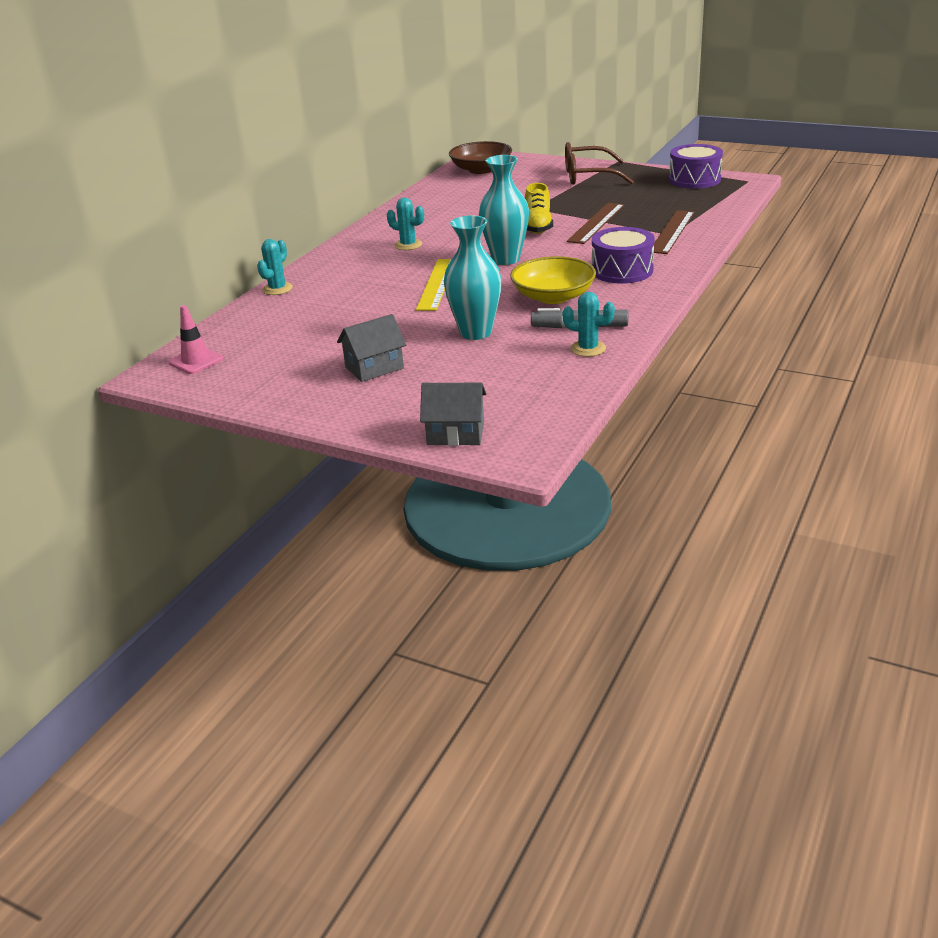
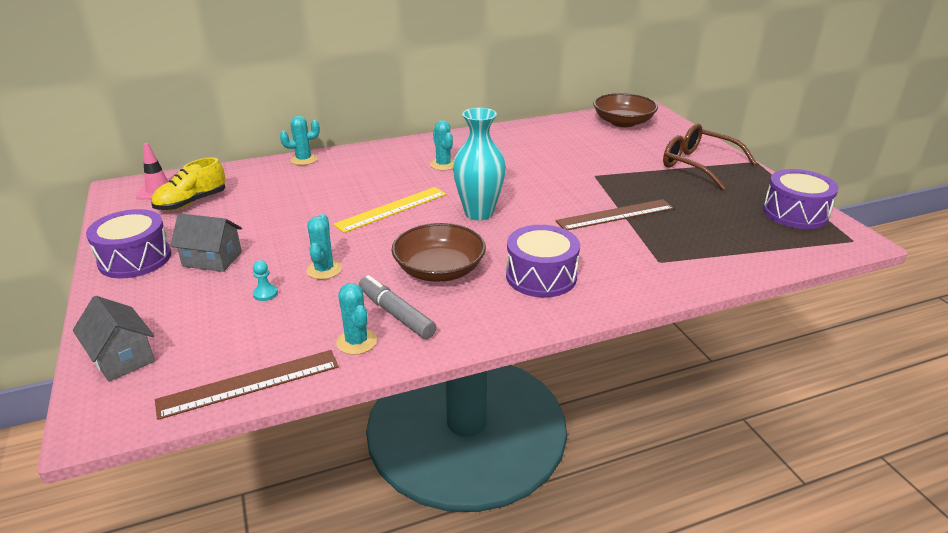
camera: 40 degrees right, 0 degrees up
(307, 398) = (135, 259): none -> purple drum
(467, 361) = (265, 294): none -> turquoise pawn
(476, 332) = (324, 270): turquoise vase -> turquoise cactus
(538, 226) = (563, 194): yellow shoe -> yellow shoe (191, 202)
(553, 296) = (439, 270): yellow bowl -> brown bowl
(672, 232) = (665, 259): brown ruler -> brown ruler (249, 383)

